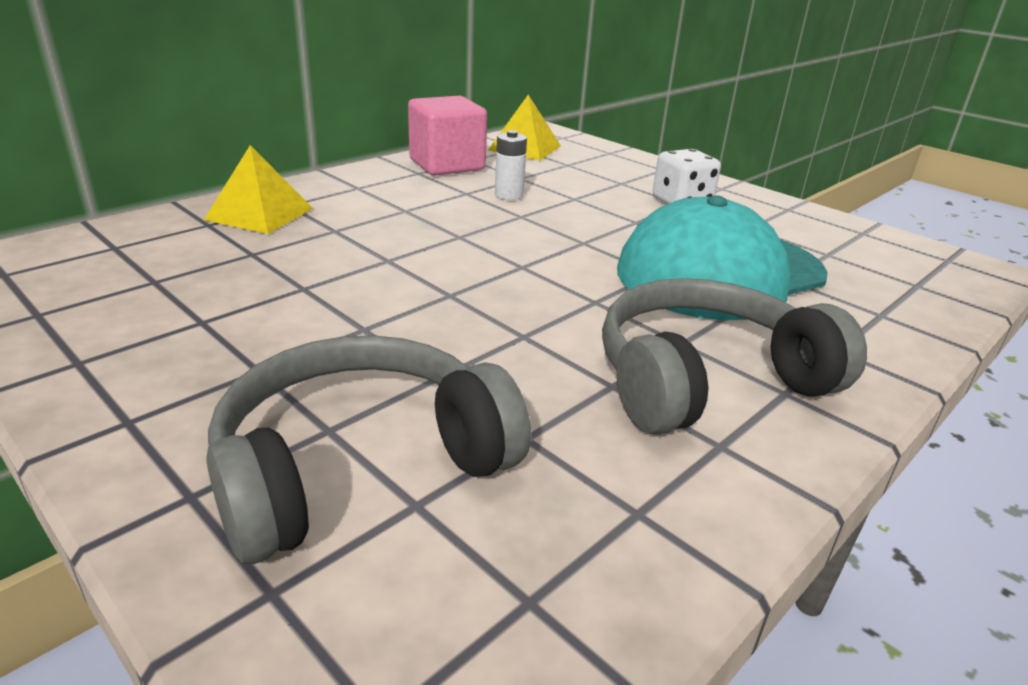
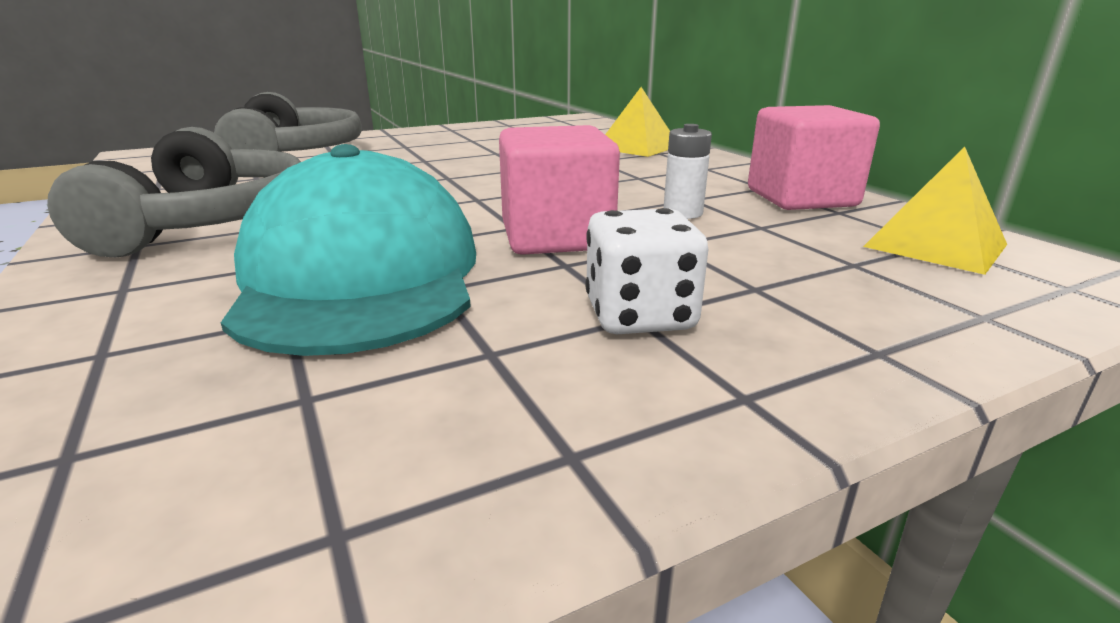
camera: 110 degrees right, 5 degrees down
(594, 227) = (556, 237): none -> pink cube

